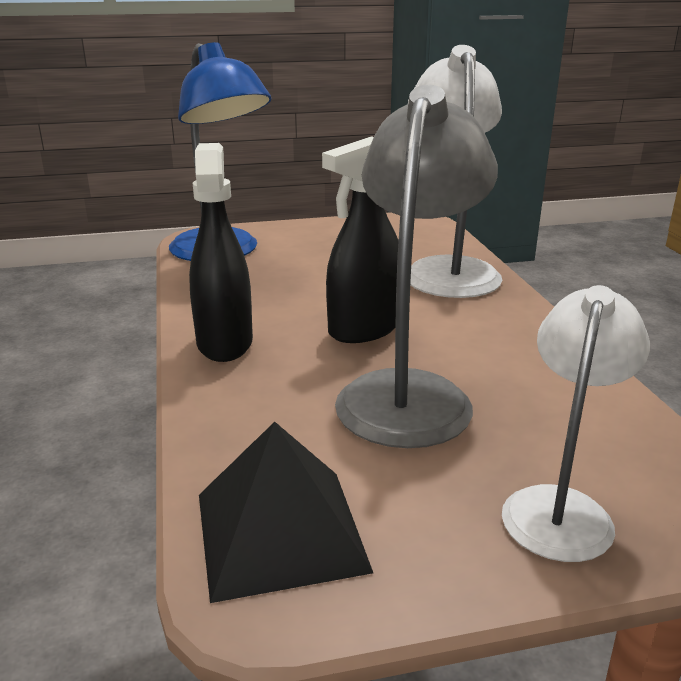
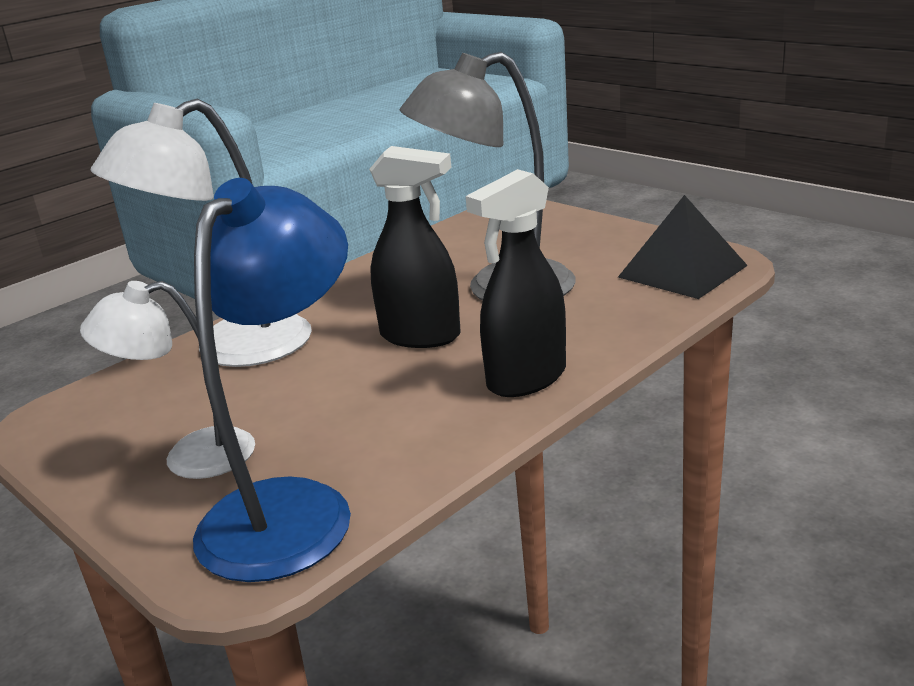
camera: 120 degrees left, 0 degrees up
(560, 507) = (556, 230): white lamp -> white lamp (191, 457)

